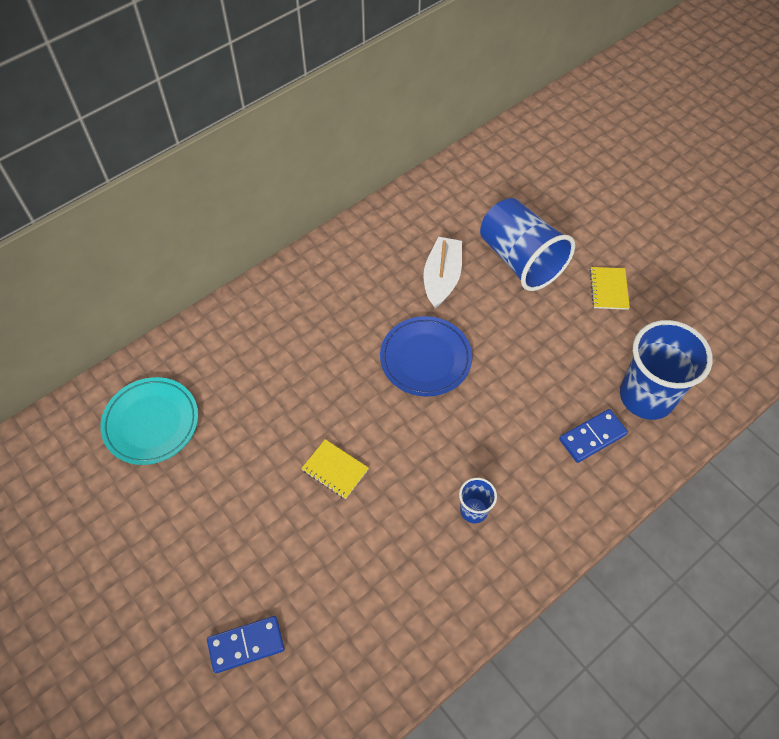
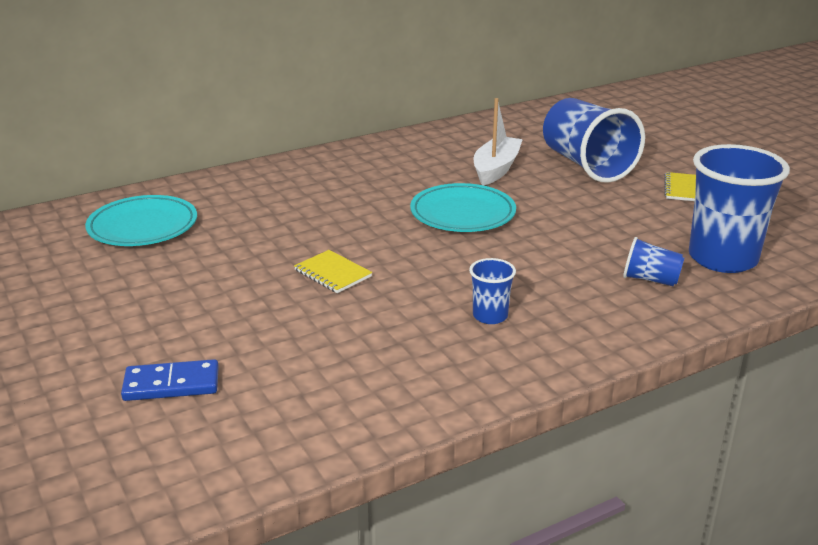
camera: 10 degrees right, 30 degrees down
(425, 359) = (462, 214): blue plate -> turquoise plate
(592, 437) = (650, 279): blue domino -> blue cup

